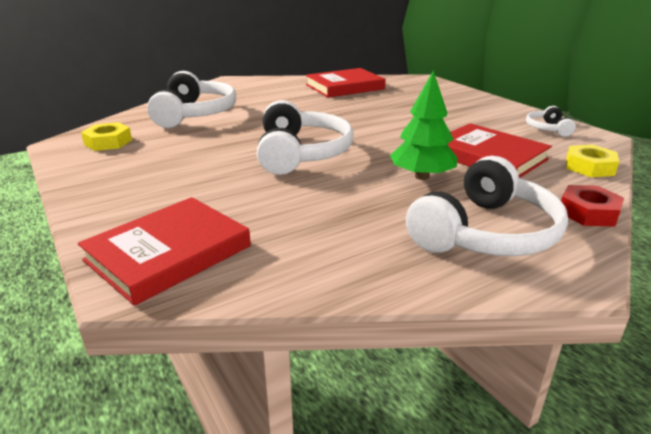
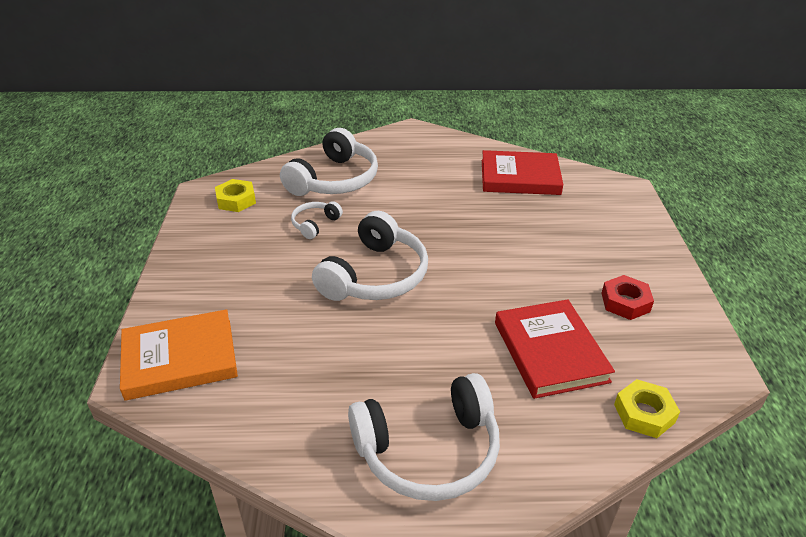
camera: 30 degrees right, 10 degrees up
(169, 253) = (180, 358): red book -> orange book
(422, 176) = (451, 353): green tree -> none
(548, 129) = (675, 333): white headphones -> white headphones (315, 224)
(588, 212) = (556, 473): red nut -> red nut (625, 302)

